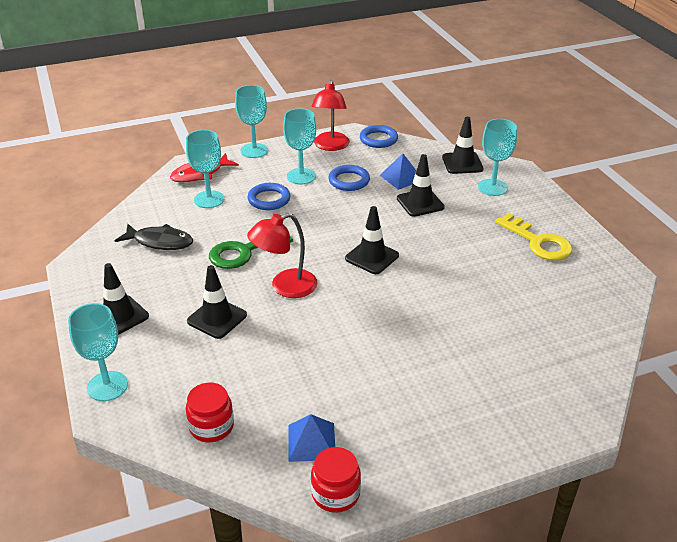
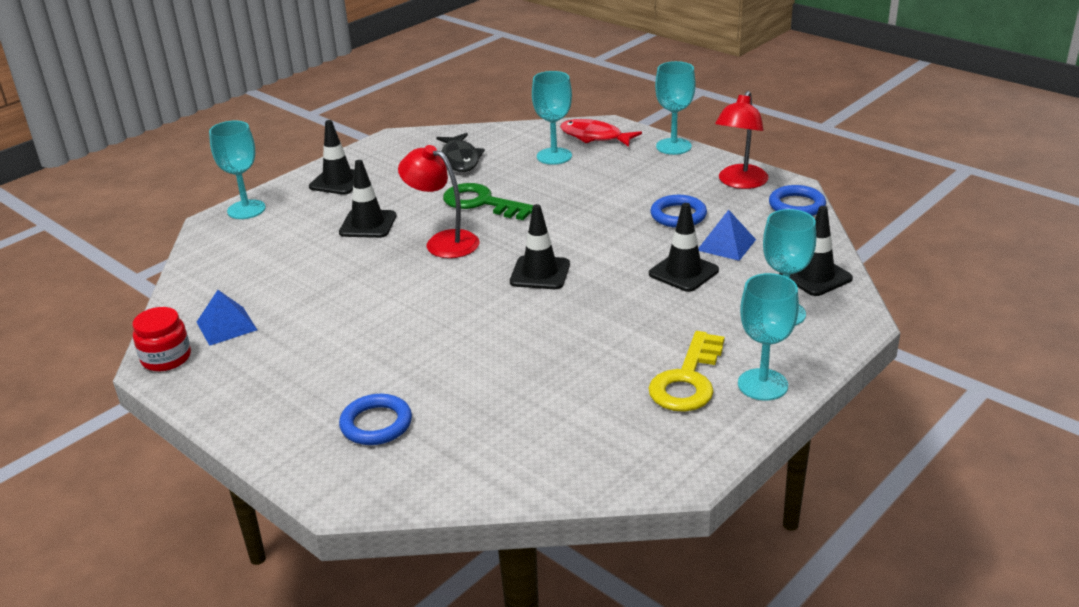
camera: 65 degrees right, 5 degrees down
(211, 426) = (222, 271): red jar -> none
(269, 199) = (588, 184): blue ring -> blue ring (376, 424)
(301, 176) = (654, 186): turquoise goblet -> turquoise goblet (762, 384)
(330, 146) = (740, 182): red lamp -> red lamp turned 45 degrees counterclockwise

